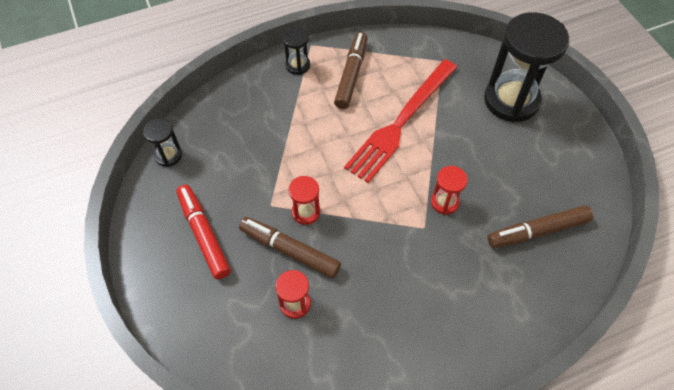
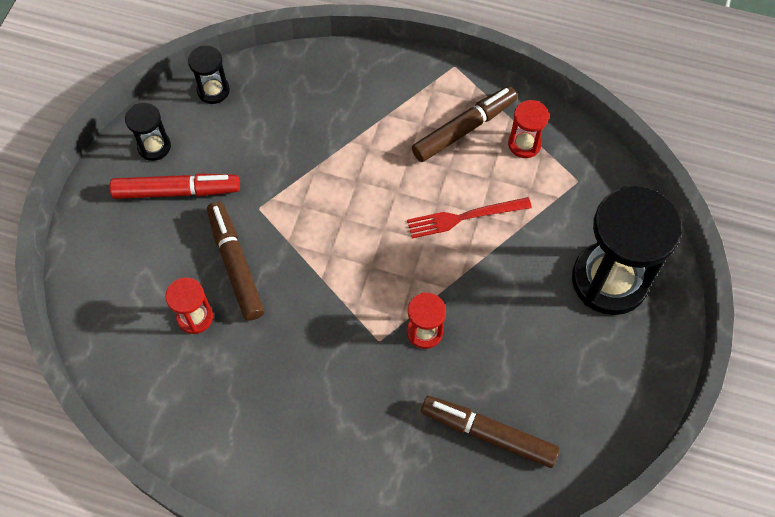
camera: 40 degrees right, 5 degrees up
(204, 234) = (177, 191): red marker -> red marker turned 75 degrees clockwise
(297, 65) = (419, 80): black hourglass -> black hourglass (154, 146)
(306, 212) = (283, 239): red hourglass -> red hourglass (524, 144)
(401, 122) = (464, 217): red fork -> red fork, size x0.55

